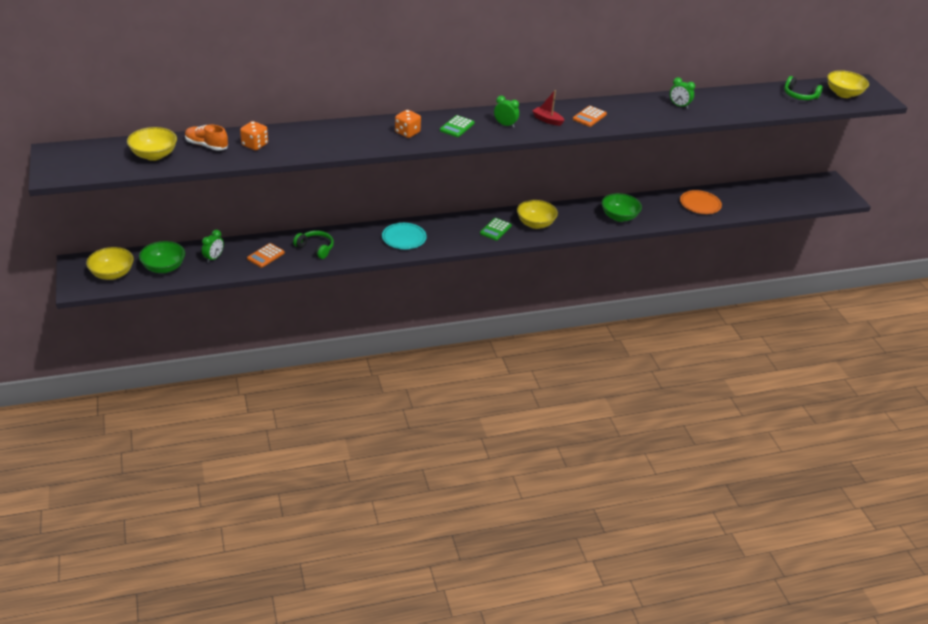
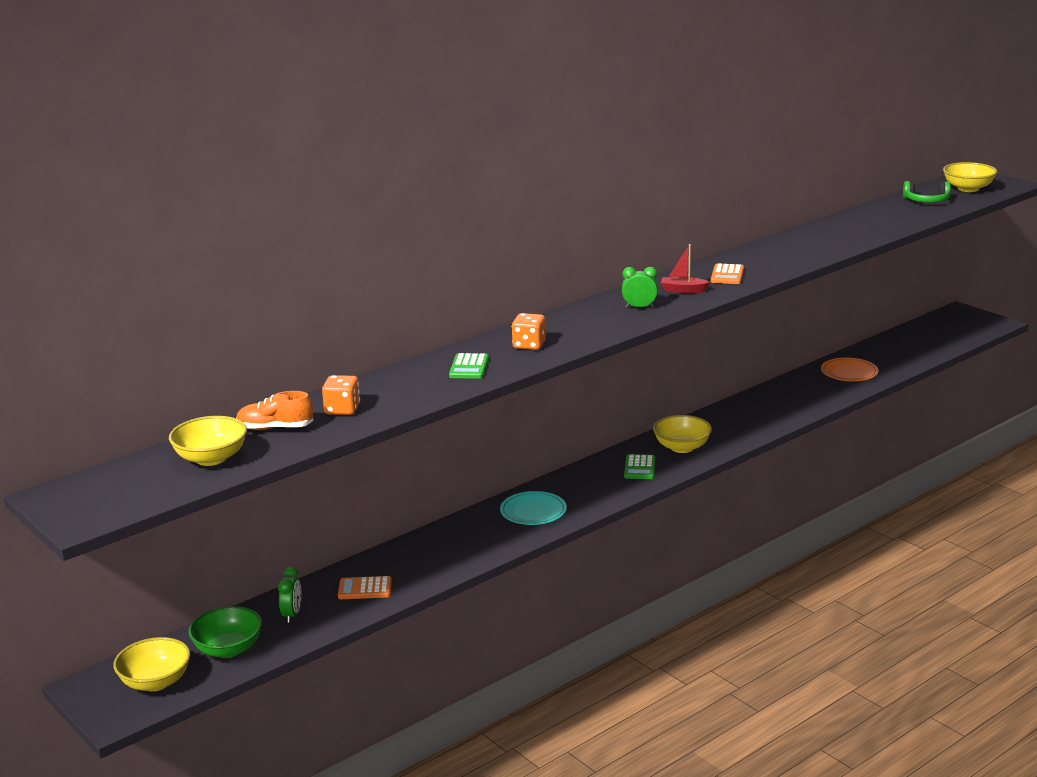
camera: 20 degrees left, 15 degrees down
(265, 256) = (365, 589): orange calculator -> orange calculator turned 75 degrees clockwise
(315, 248) = (426, 559): green headphones -> none
(457, 127) = (583, 324): green calculator -> green calculator (469, 367)
(619, 217) = (772, 411): green bowl -> none
(679, 106) = (813, 240): green clock -> none

